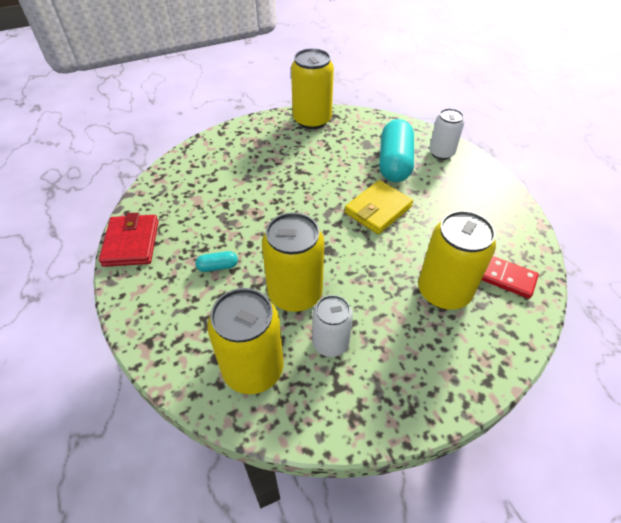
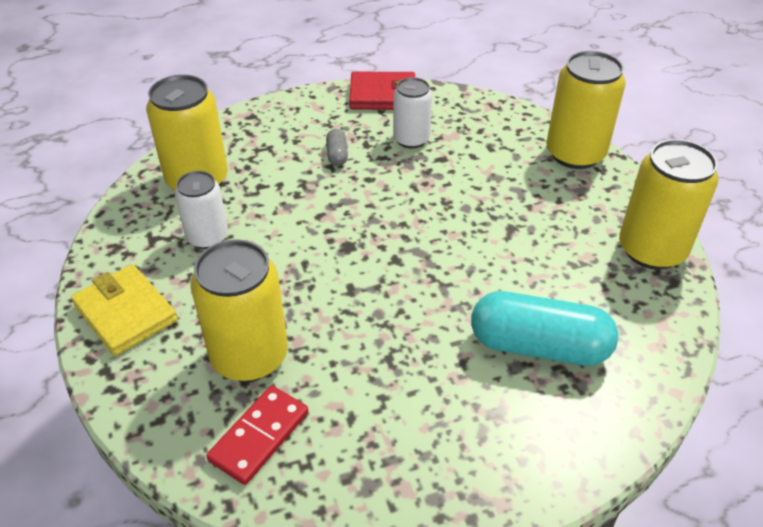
camera: 95 degrees right, 5 degrees down
(218, 267) = (337, 155): turquoise capsule -> grey capsule
(295, 293) = (283, 213): yellow can -> yellow can (575, 154)
(378, 210) = (421, 307): yellow wallet -> yellow wallet (126, 313)
(441, 153) = (576, 426): white can -> white can (411, 139)

